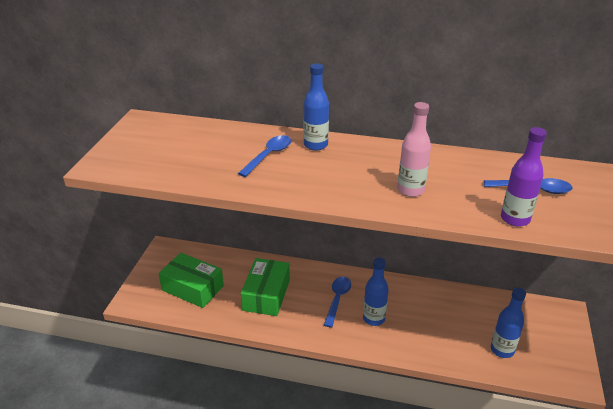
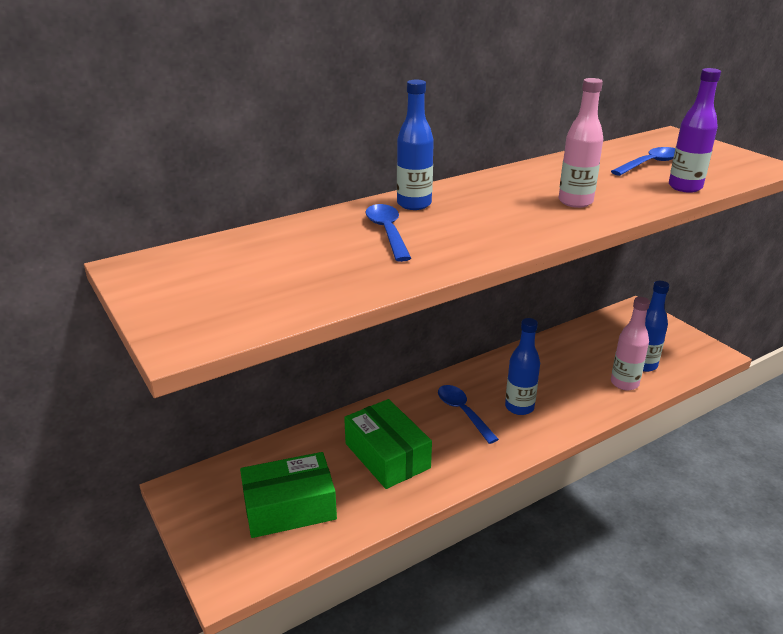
camera: 45 degrees left, 5 degrees down
(466, 351) = (624, 383): none -> pink bottle

